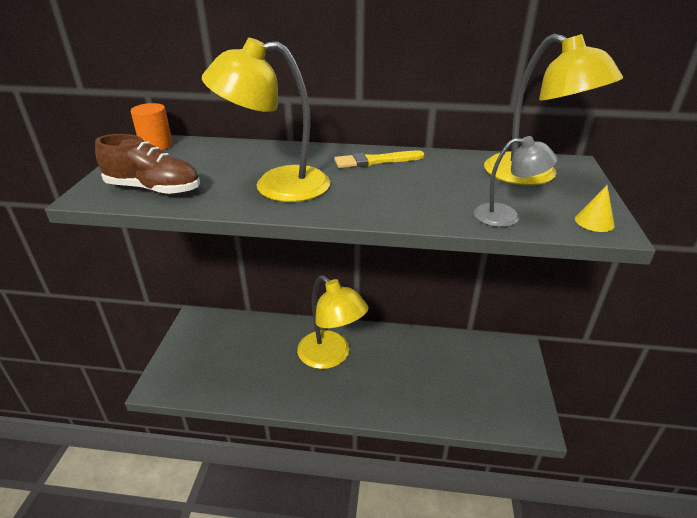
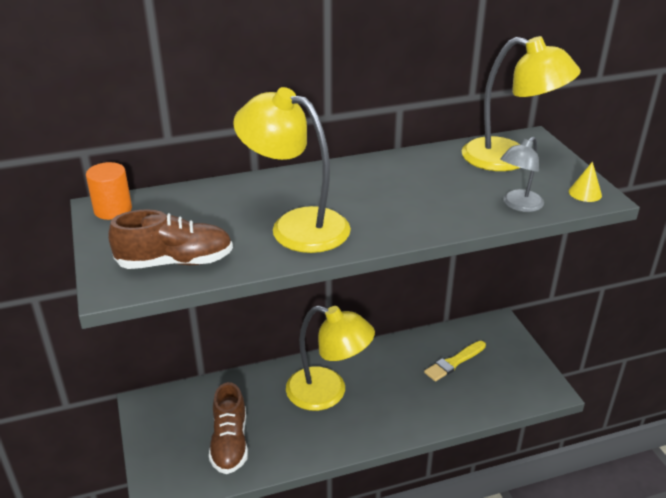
camera: 25 degrees left, 0 degrees up
(231, 369) = (230, 443): none -> brown shoe
(276, 185) = (296, 226): yellow lamp -> yellow lamp turned 60 degrees clockwise
(376, 161) = (363, 175): yellow brush -> yellow brush (454, 362)
(506, 216) = (518, 205): grey lamp -> grey lamp turned 150 degrees clockwise

